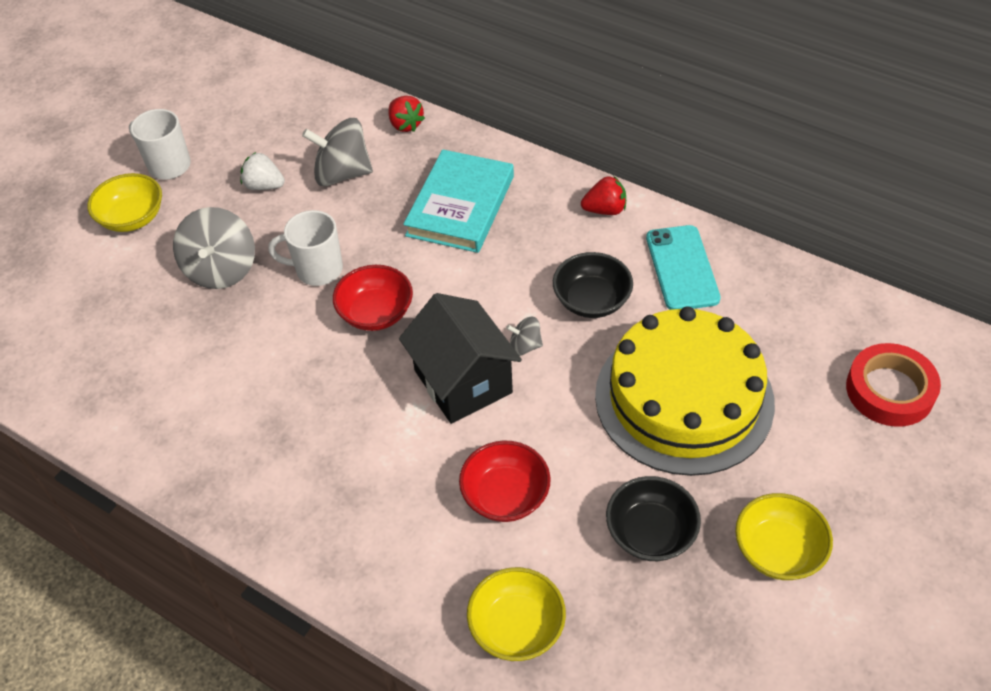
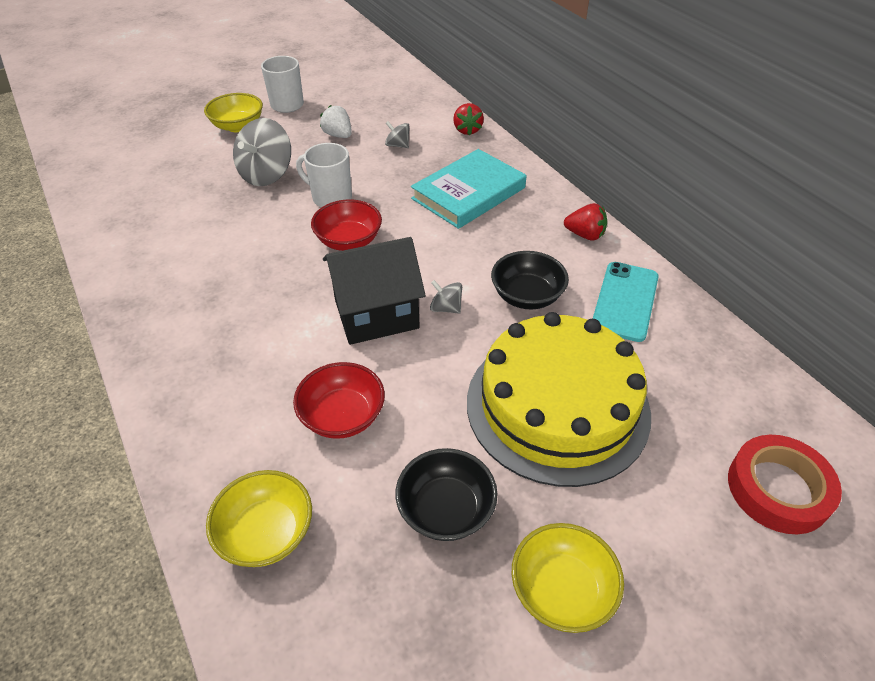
camera: 25 degrees right, 5 degrees down
(342, 173) = (398, 145): grey spinning top -> grey spinning top, size x0.50
(463, 381) = (376, 314): black house -> black house turned 75 degrees clockwise

